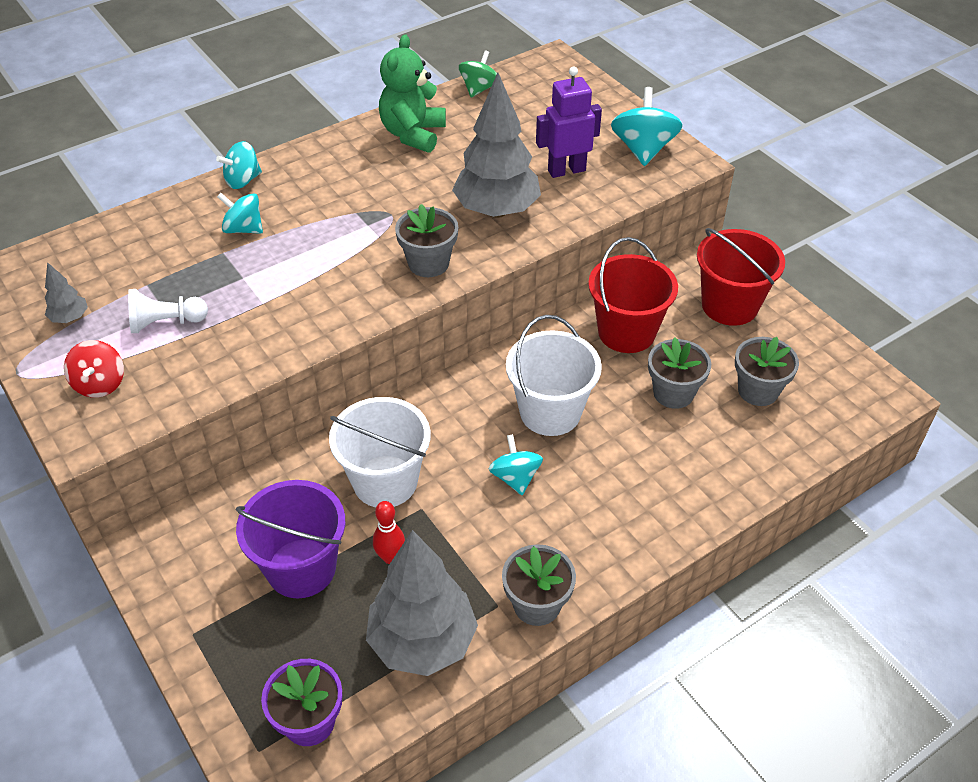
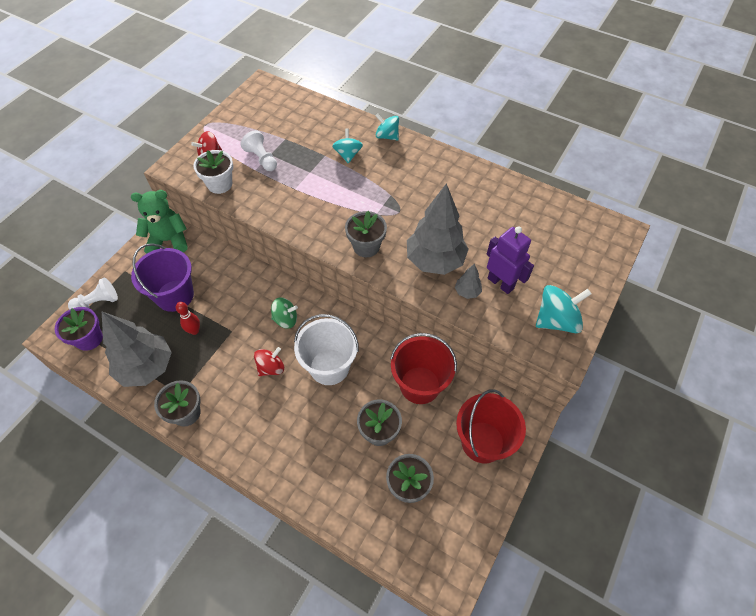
camera: 65 degrees right, 10 degrees up
(70, 318) = (248, 124): grey tree -> grey tree (467, 292)
(177, 387) = (220, 184): none -> white flower pot
(235, 692) = (98, 302): none -> white pawn
(385, 481) = (243, 307): white bucket -> none
(413, 134) = (481, 190): green teddy bear -> green teddy bear (168, 240)
(479, 89) = (553, 204): green spinning top -> green spinning top (285, 319)
(515, 477) = (271, 367): turquoise spinning top -> red spinning top

